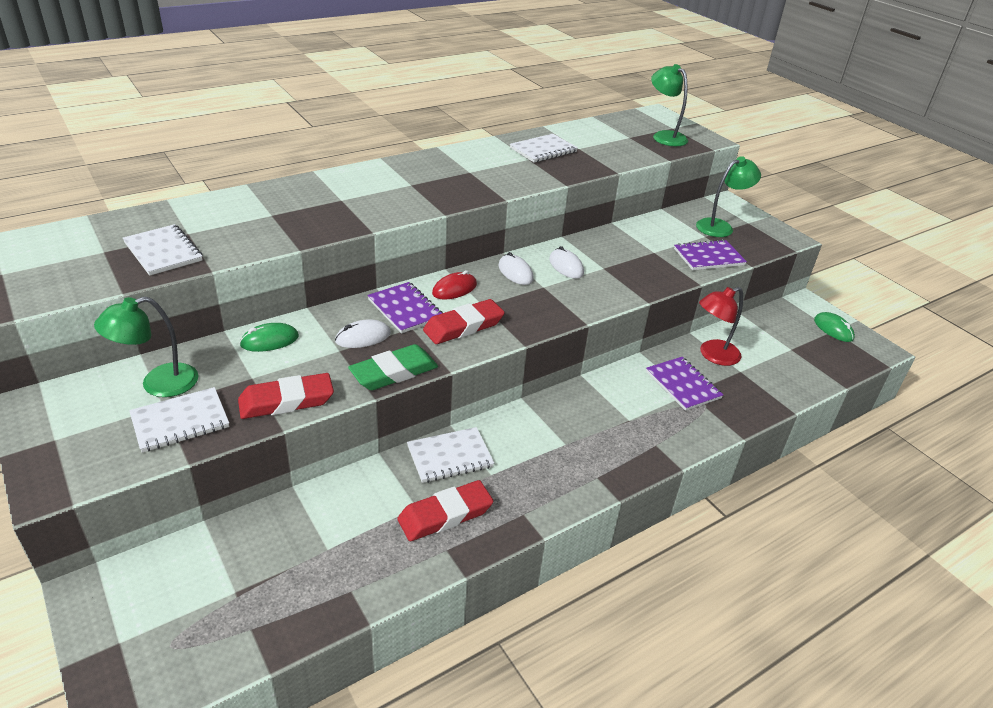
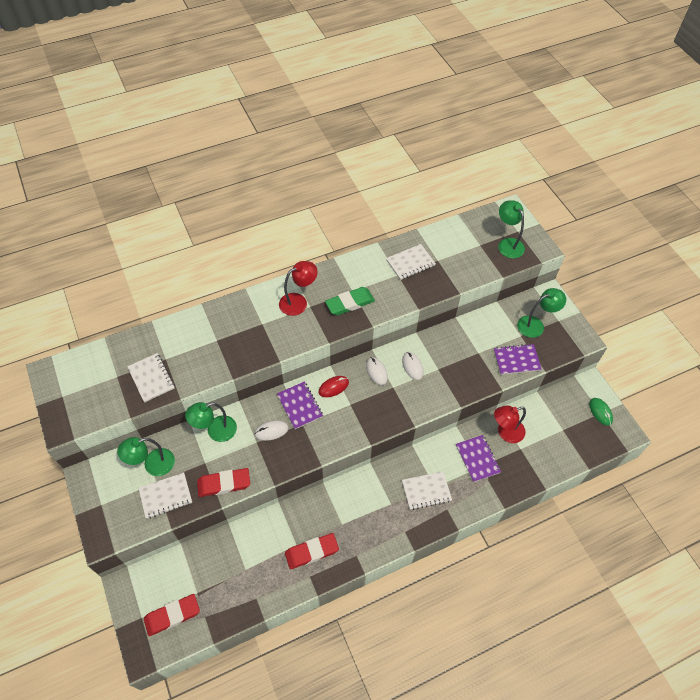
camera: 10 degrees right, 20 degrees up
(269, 341) = (215, 431): green mouse -> green lamp
(393, 181) = (298, 301): none -> red lamp
(394, 372) = (287, 464): green eraser -> green eraser (350, 303)
(450, 456) = (319, 508): white notebook -> white notebook (426, 491)
(463, 326) = (334, 424): red eraser -> red eraser (172, 615)

